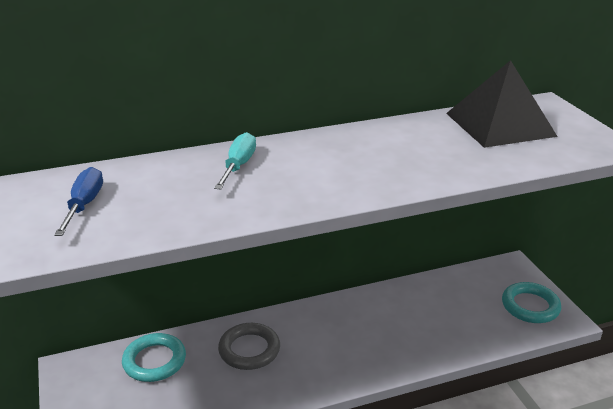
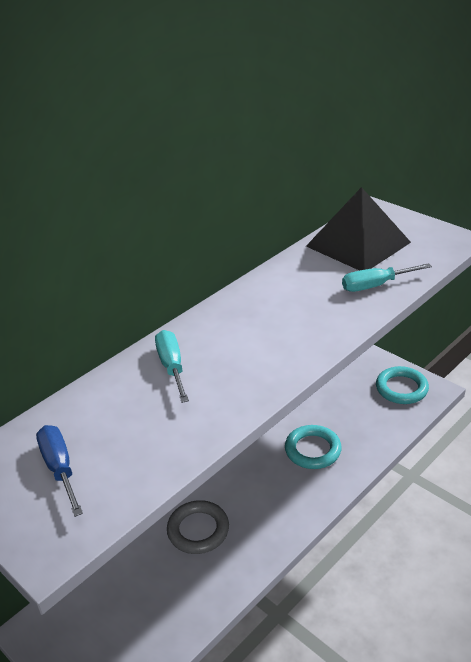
camera: 25 degrees left, 5 degrees up
(154, 361) = (116, 582): turquoise ring -> turquoise ring (312, 450)
(485, 160) = (375, 285): none -> turquoise screwdriver

